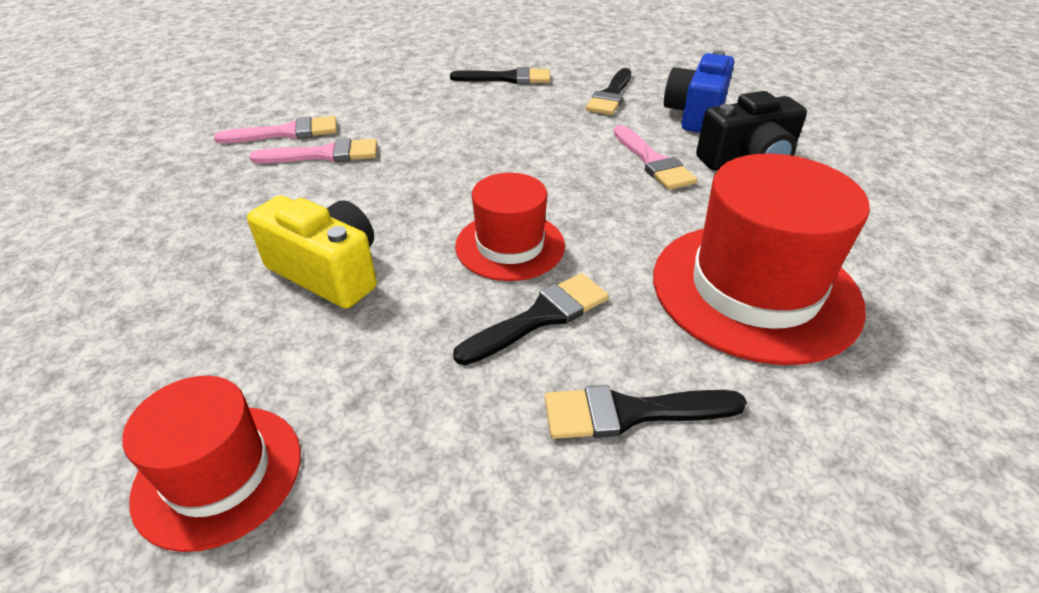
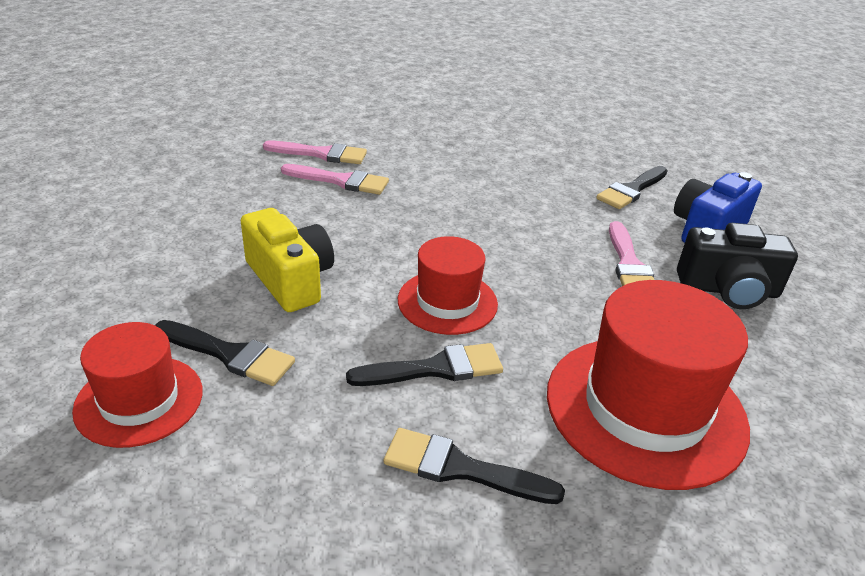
camera: 20 degrees right, 5 degrees down
(507, 78) = (541, 149): black brush -> black brush (229, 354)

